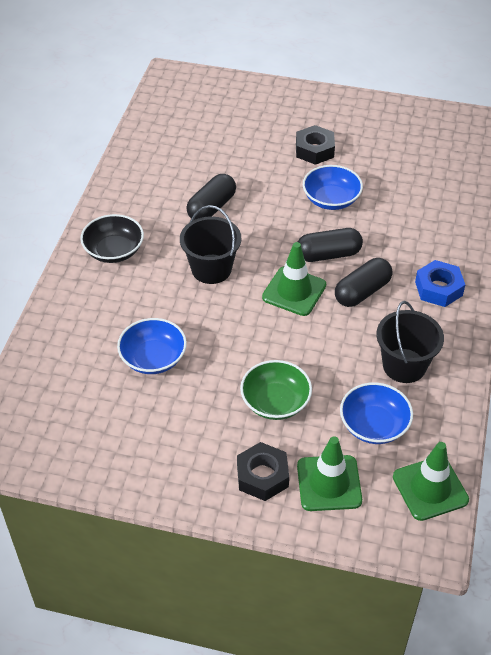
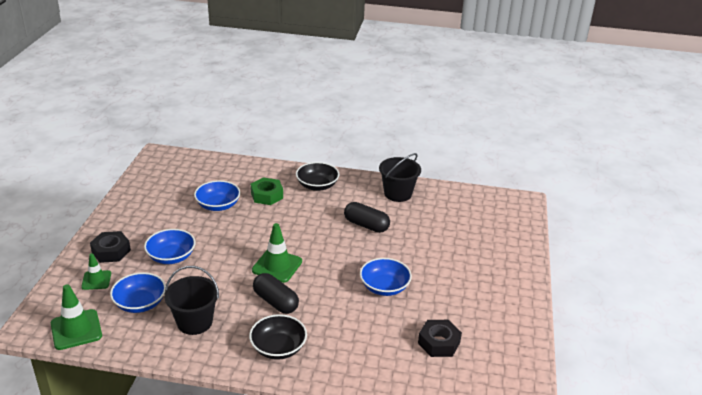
camera: 85 degrees right, 15 degrees down
(133, 304) = (267, 195): none -> green nut
(211, 269) = (300, 227): black bucket -> black bucket (398, 194)
(275, 402) = (171, 257): green bowl -> blue bowl
(314, 150) = (447, 278): black nut -> black nut (439, 343)
(328, 254) = (317, 284): black capsule -> none
(329, 483) = (96, 280): green traffic cone -> green traffic cone, size x0.63
(438, 288) = (278, 348): blue nut -> black bowl

